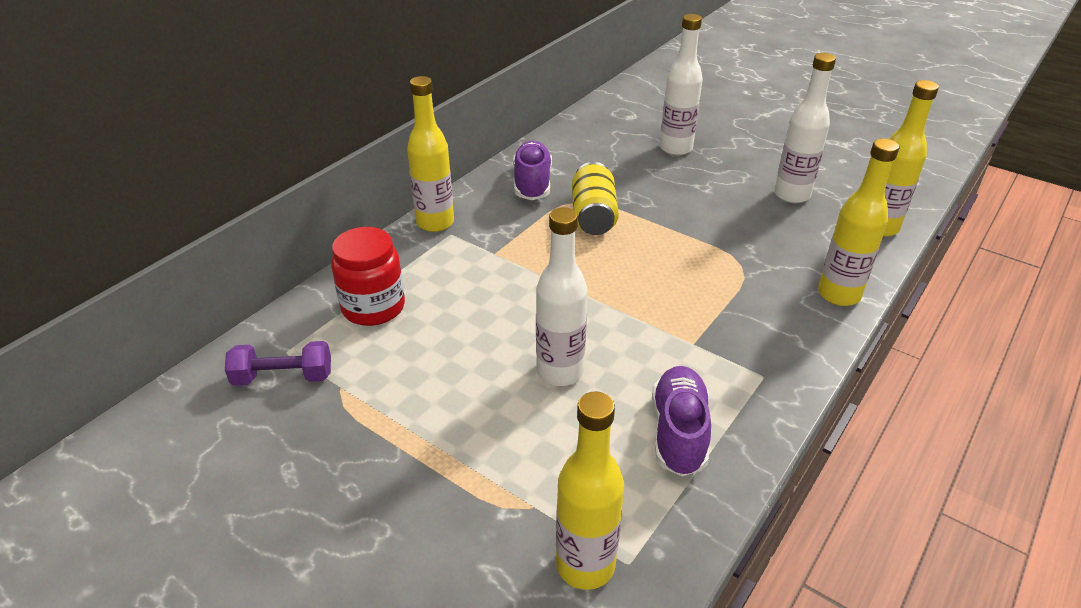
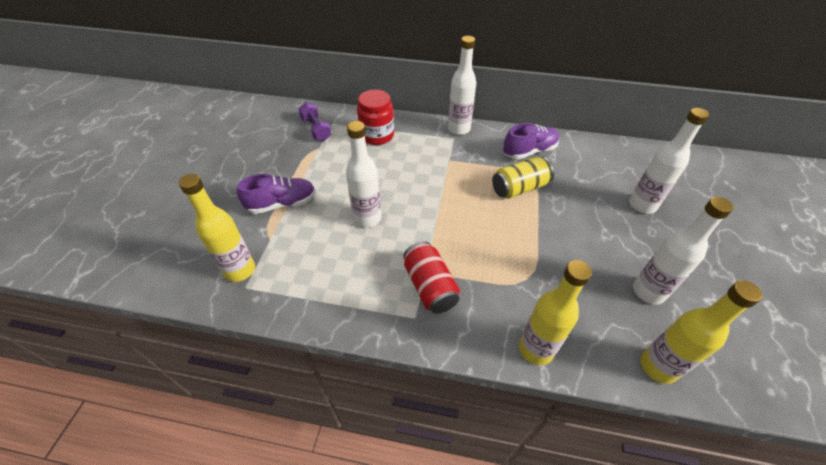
camera: 65 degrees right, 10 degrees up
(435, 223) = (458, 129): yellow bottle -> white bottle
(678, 432) = (344, 284): purple shoe -> purple shoe (282, 204)
(719, 347) = (430, 286): none -> red can

